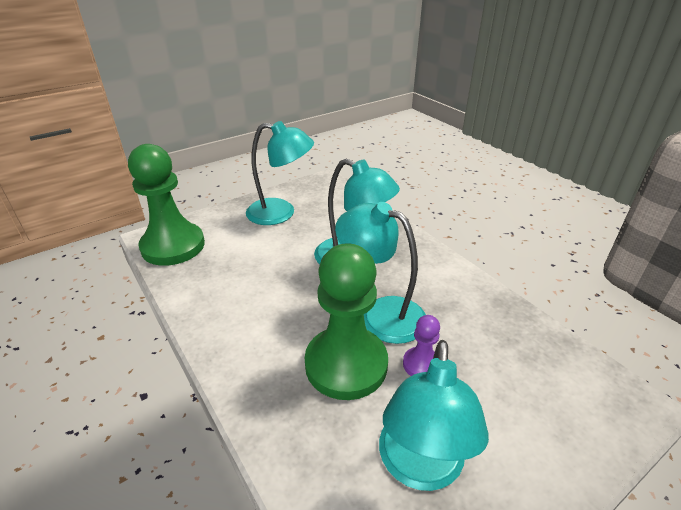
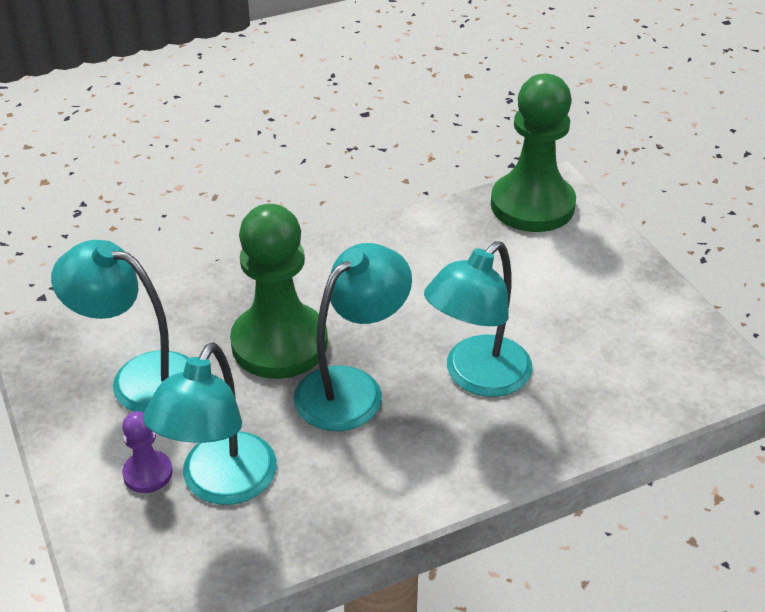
camera: 100 degrees right, 5 degrees up
(281, 213) = (613, 308): turquoise lamp -> turquoise lamp (220, 484)
(421, 364) = (257, 408): purple pawn -> purple pawn (148, 473)

